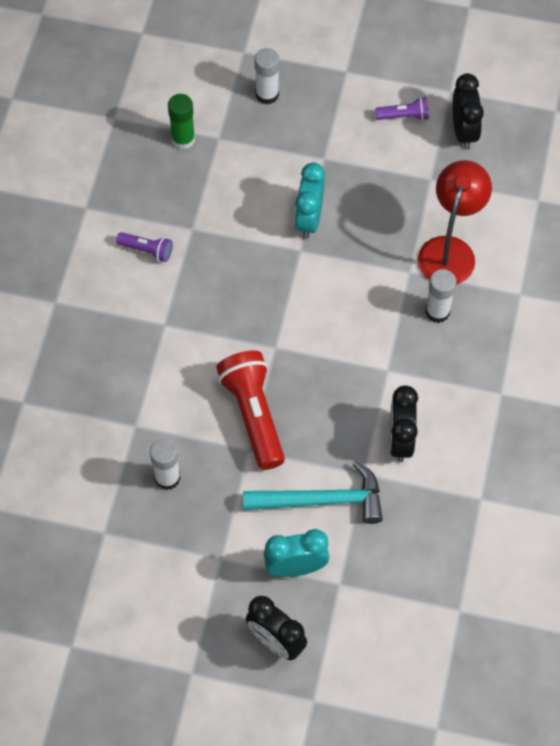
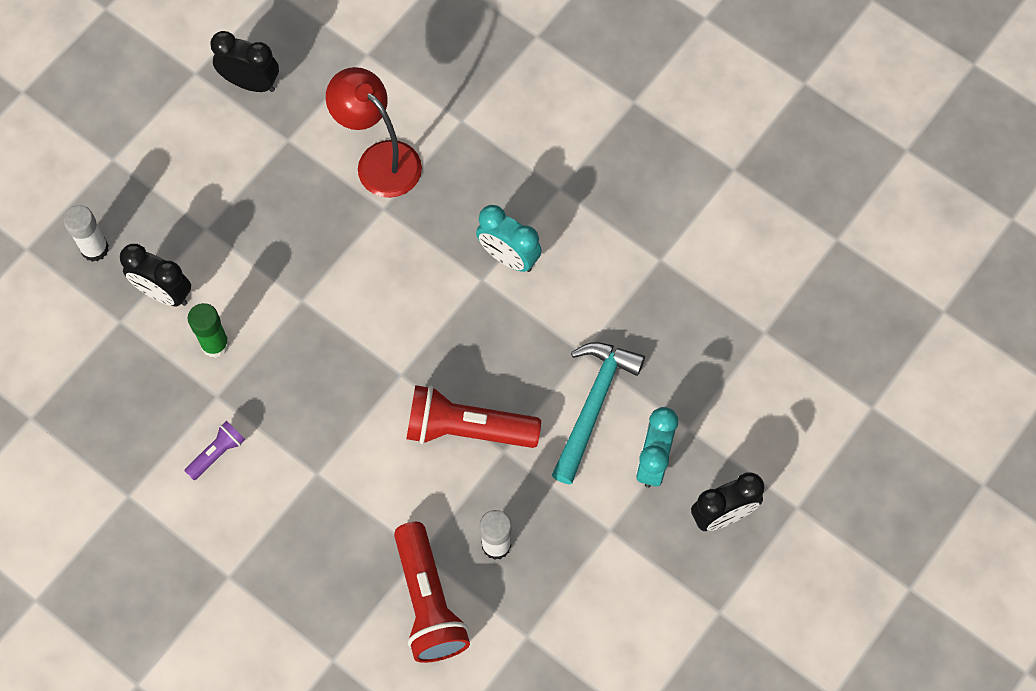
camera: 65 degrees left, 5 degrees up
(98, 449) = (428, 602): none -> red flashlight
(183, 139) = (101, 357): green glue stick -> green glue stick (215, 344)
(309, 220) = (270, 275): turquoise clock -> turquoise clock (508, 257)
(400, 440) = (564, 302): black clock -> black clock (164, 293)
(404, 116) = (200, 129): purple flashlight -> none
(437, 312) = (442, 203): white glue stick -> none

